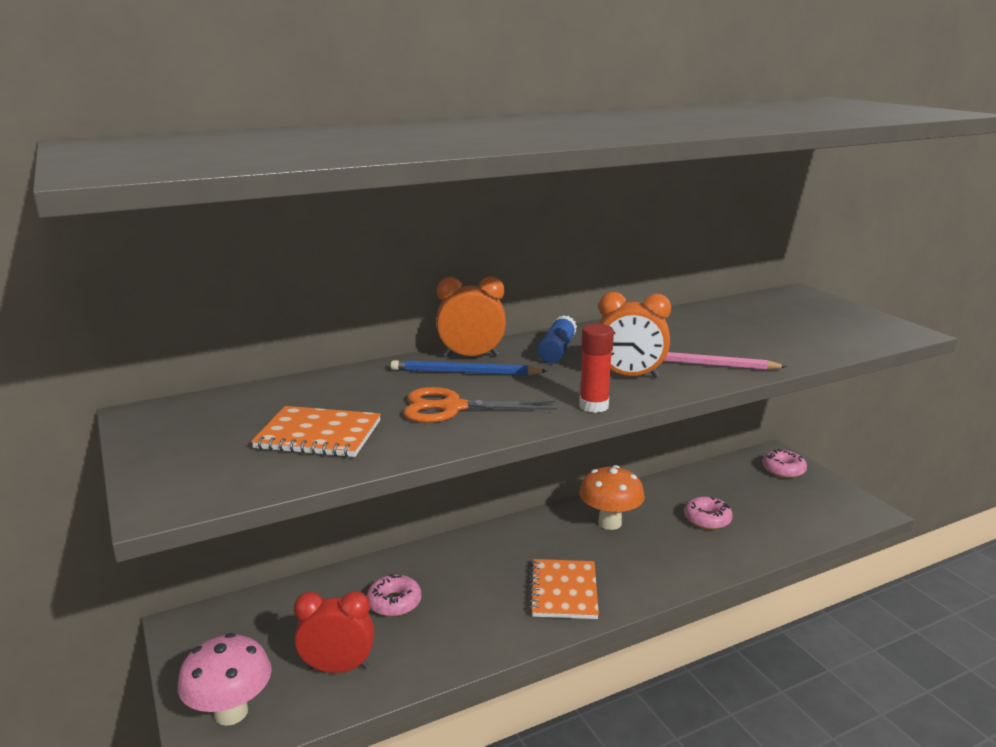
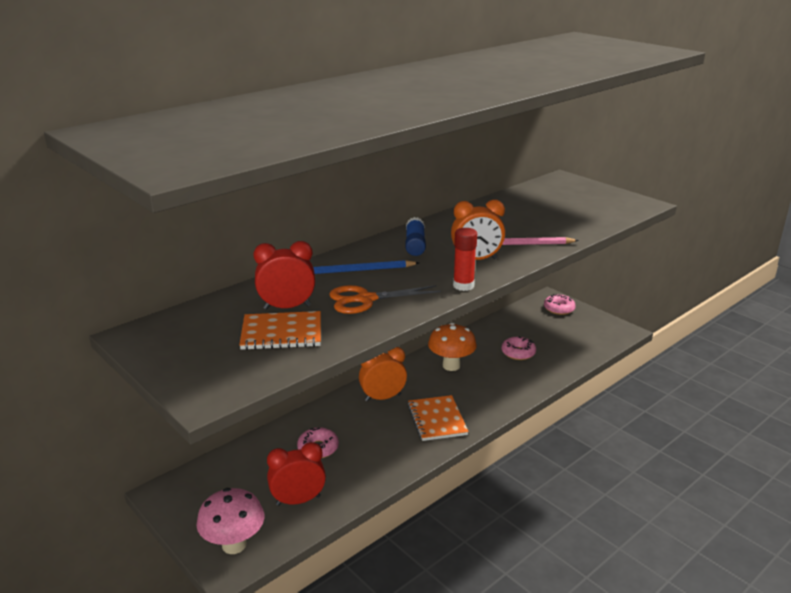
camera: 15 degrees left, 5 degrees up
(347, 405) = (287, 307): none -> red clock
(471, 356) = (355, 256): orange clock -> orange clock (383, 397)

